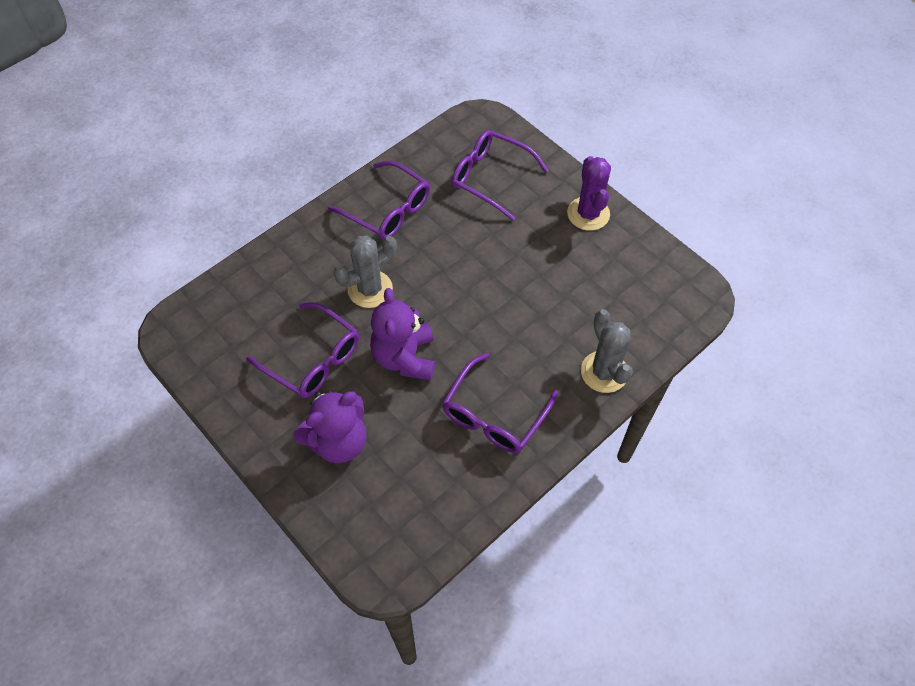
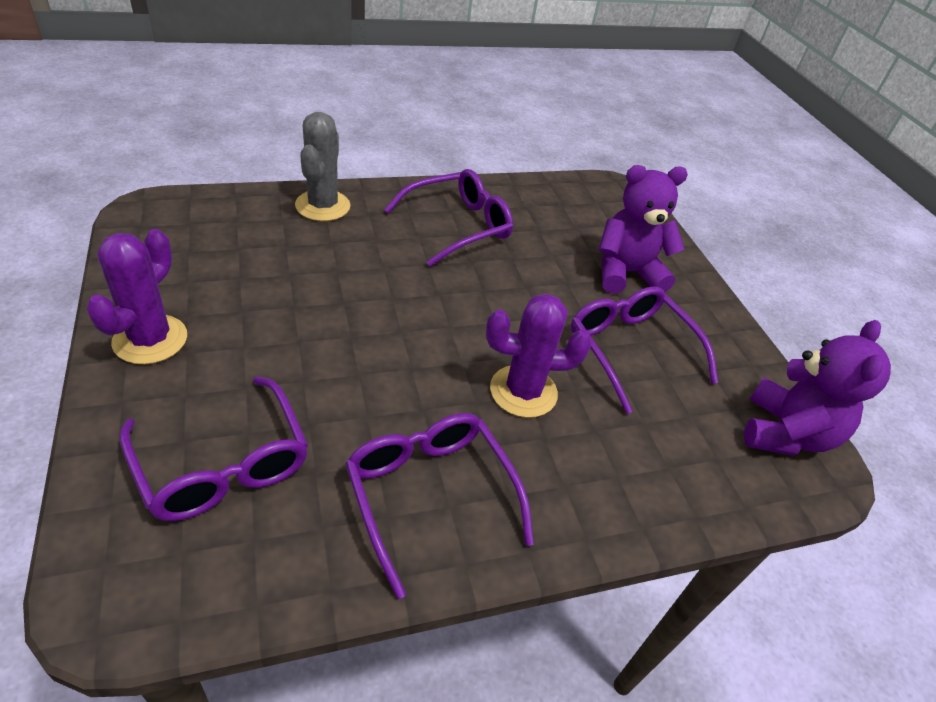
camera: 160 degrees left, 15 degrees down
(370, 289) = (523, 391): grey cactus -> purple cactus
(405, 357) = (520, 304): purple teddy bear -> purple teddy bear (785, 433)

